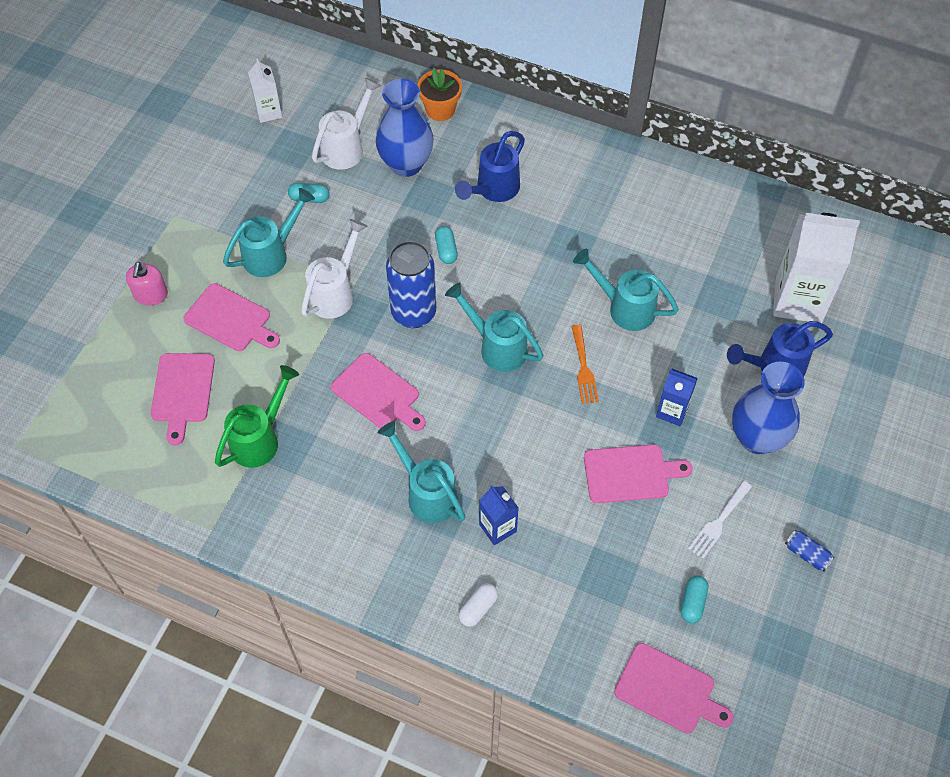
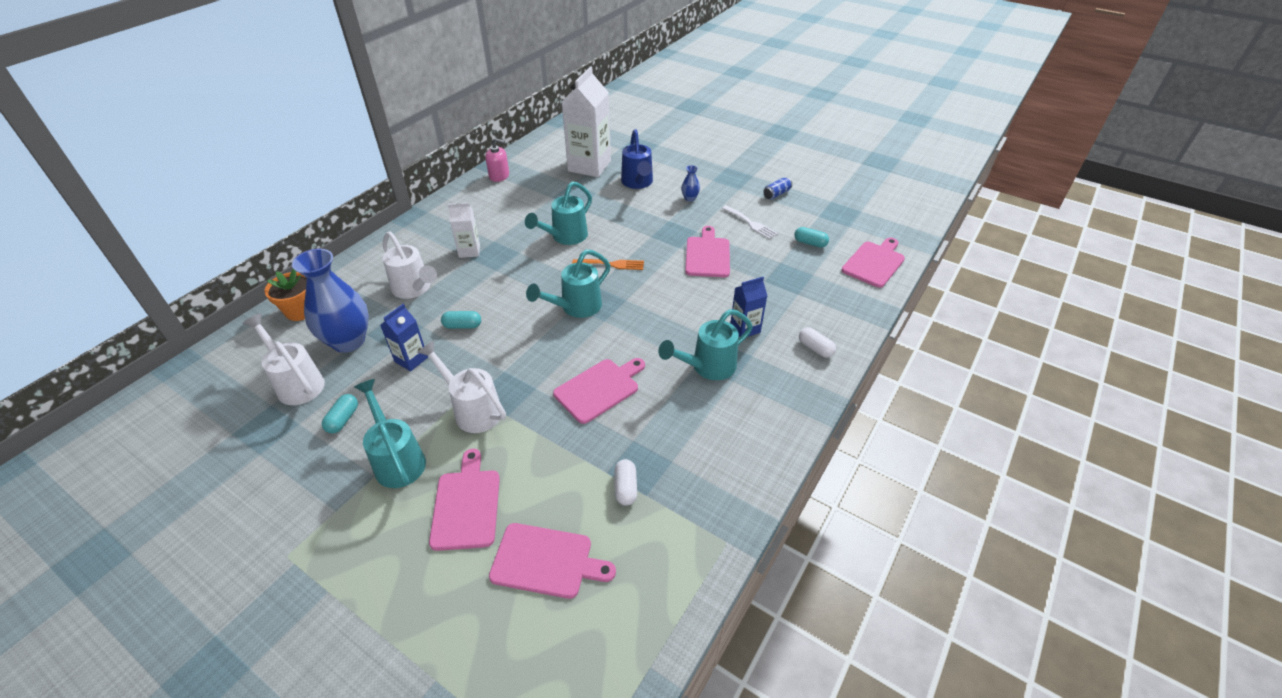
camera: 80 degrees left, 15 degrees down
(151, 295) = (393, 590): pink soap dispenser -> pink soap dispenser (499, 176)
(230, 319) = (466, 505): pink cutting board -> pink cutting board turned 45 degrees counterclockwise
(260, 438) = (625, 488): green watering can -> white capsule
(269, 112) = (197, 446): white carton -> white carton (469, 251)
(413, 313) = (520, 355): blue can -> none
(493, 190) = (414, 289): blue watering can -> white watering can
(672, 411) = (660, 229): blue carton -> blue carton (411, 359)
(757, 438) = (690, 198): blue vase -> blue vase, size x0.42

